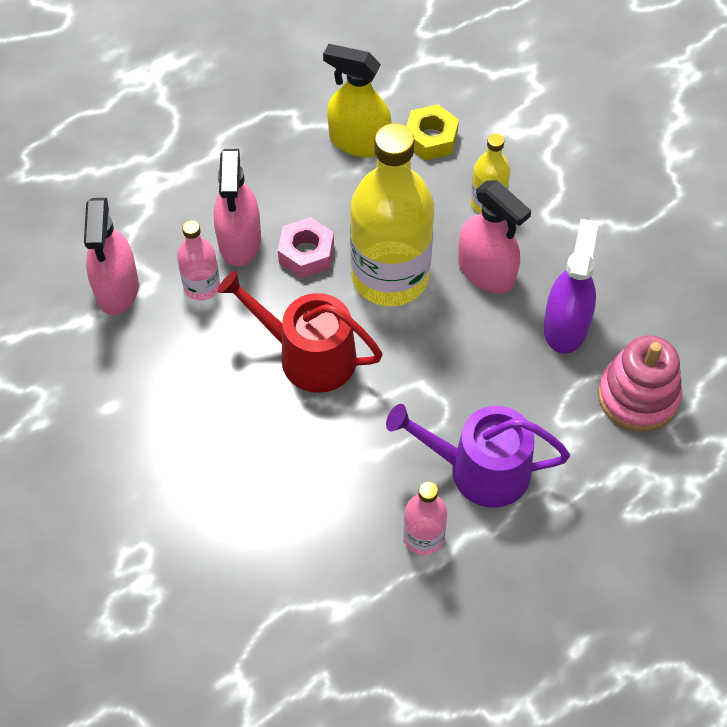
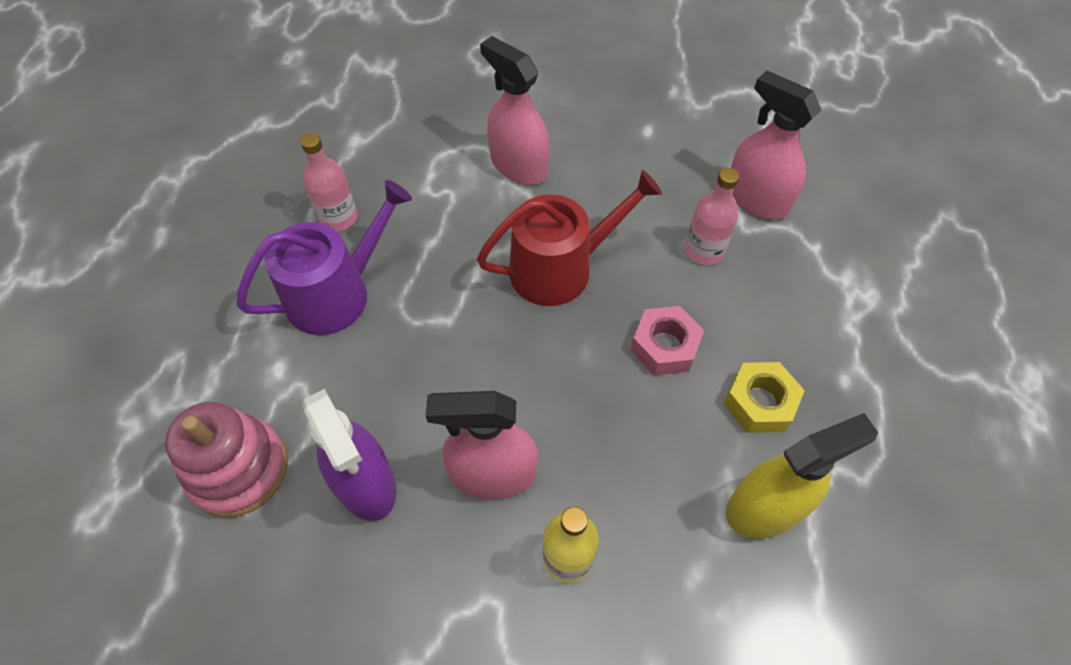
camera: 135 degrees right, 0 degrees up
(239, 241) = (728, 309): pink spray bottle -> pink spray bottle (518, 165)
(390, 277) = (572, 388): yellow bottle -> none
(431, 139) = (707, 585): yellow nut -> yellow nut (759, 402)

